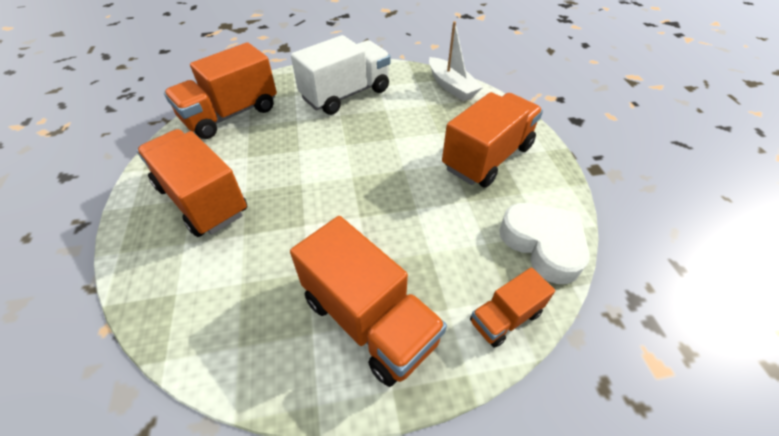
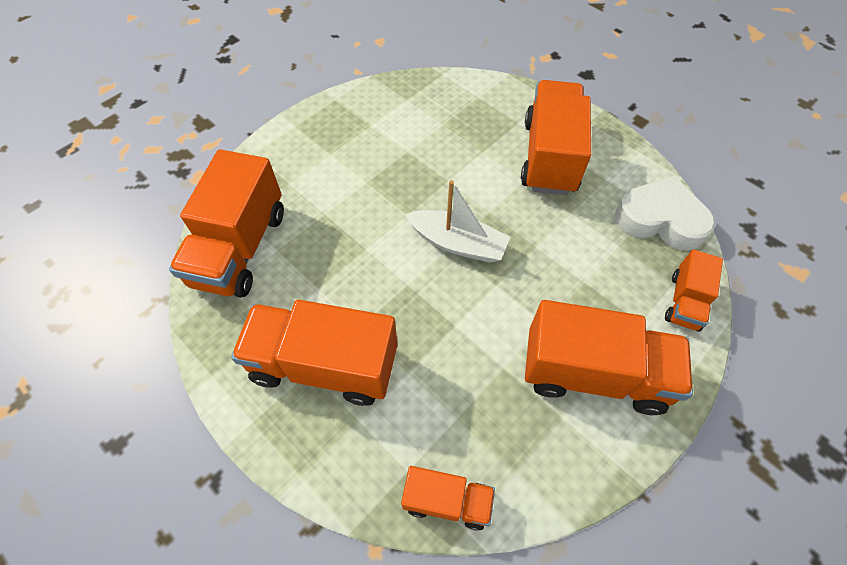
camera: 35 degrees left, 10 degrees up
(176, 331) = (447, 500): none -> orange truck
(346, 94) = (347, 153): white truck -> none
(451, 86) = (447, 88): white boat -> white boat (457, 243)

